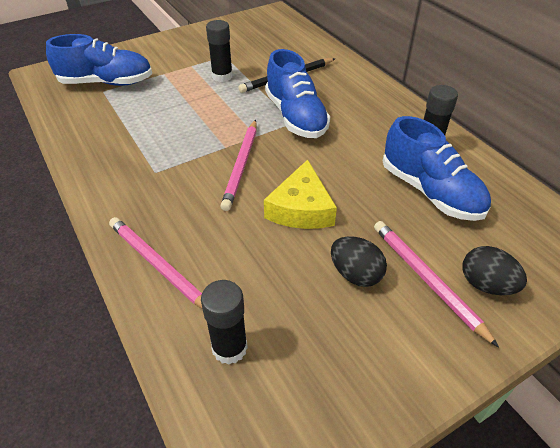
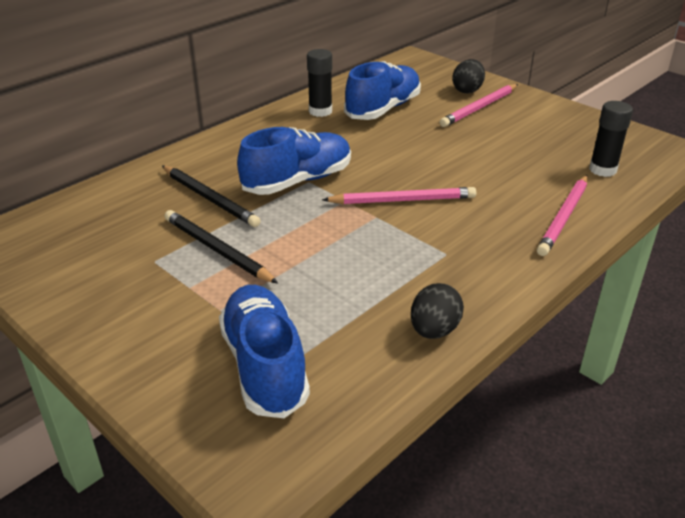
camera: 105 degrees left, 10 degrees down
(222, 76) = (217, 250): black glue stick -> black pencil
(301, 208) = (442, 160): yellow cheese -> none
(355, 274) = (496, 132): black egg -> black egg (434, 330)

